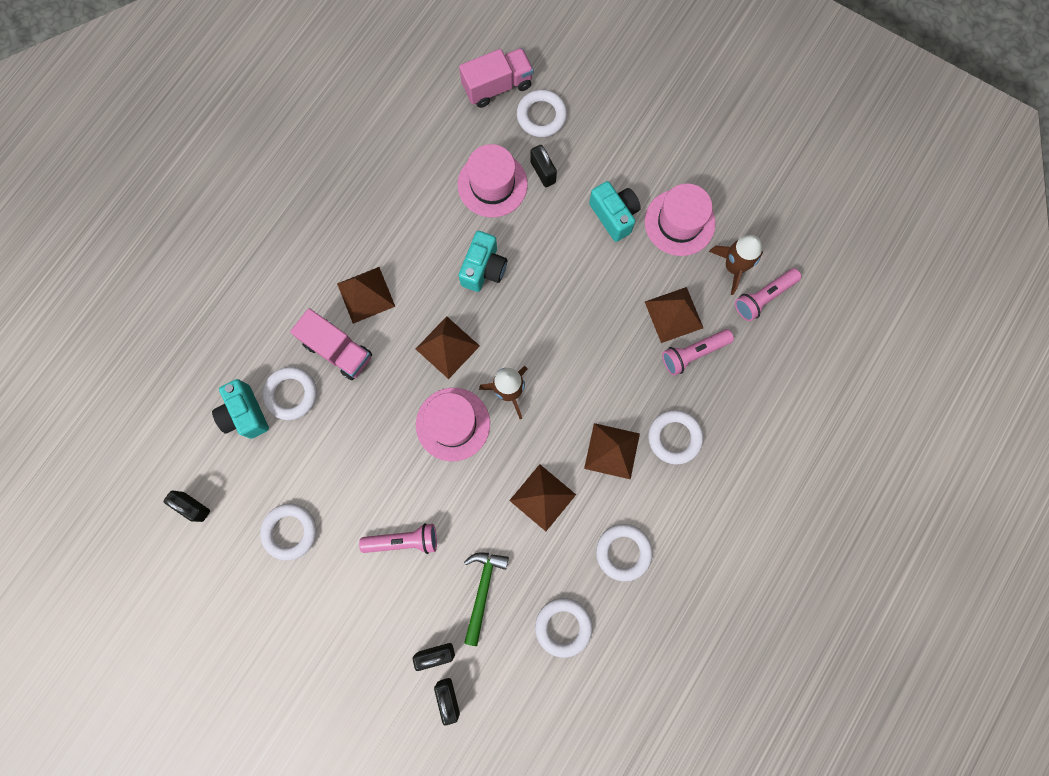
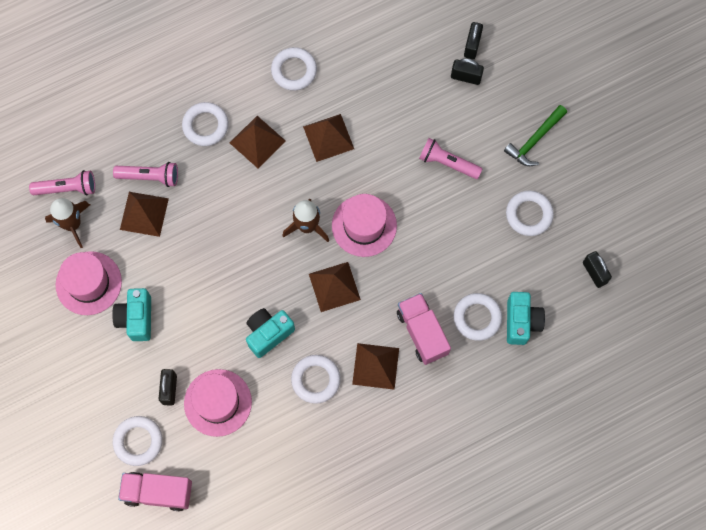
camera: 150 degrees left, 5 degrees down
(483, 590) = (409, 99): green hammer -> green hammer (534, 140)
(563, 626) = (366, 47): white ring -> white ring (316, 380)

